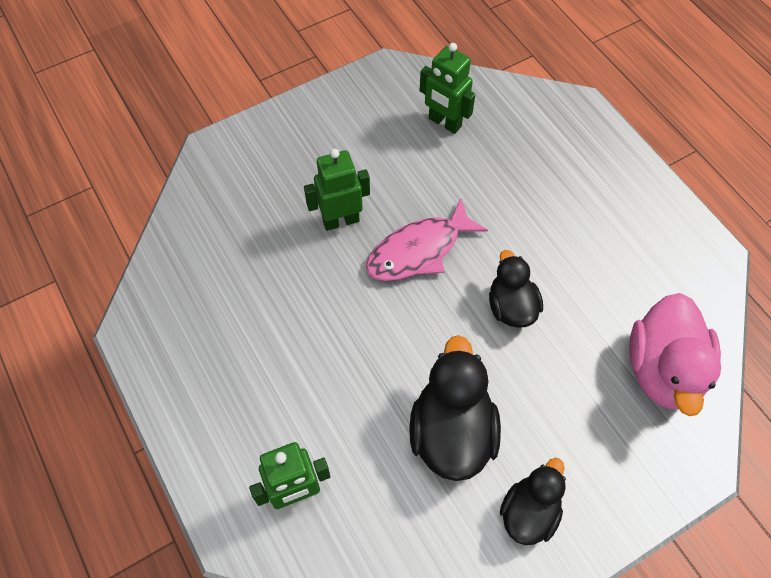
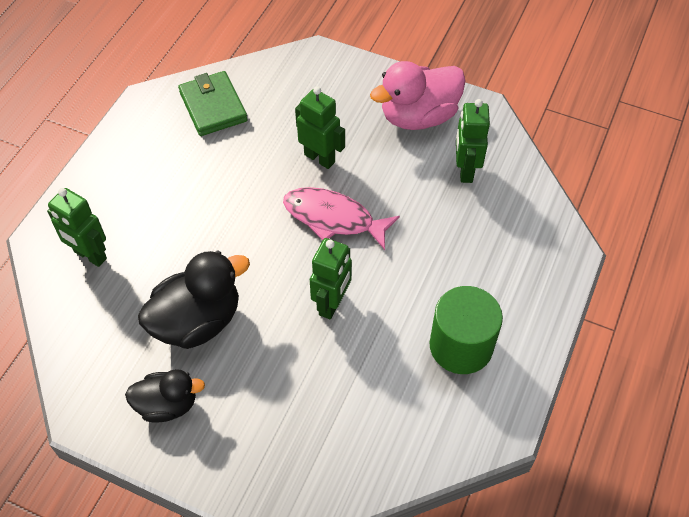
camera: 55 degrees right, 5 degrees down
(198, 273) = (213, 106): none -> green wallet
(511, 307) = (332, 304): black duck -> green robot
(619, 237) = (461, 346): none -> green cylinder
(663, 370) = (356, 440): pink duck -> pink duck (418, 116)

